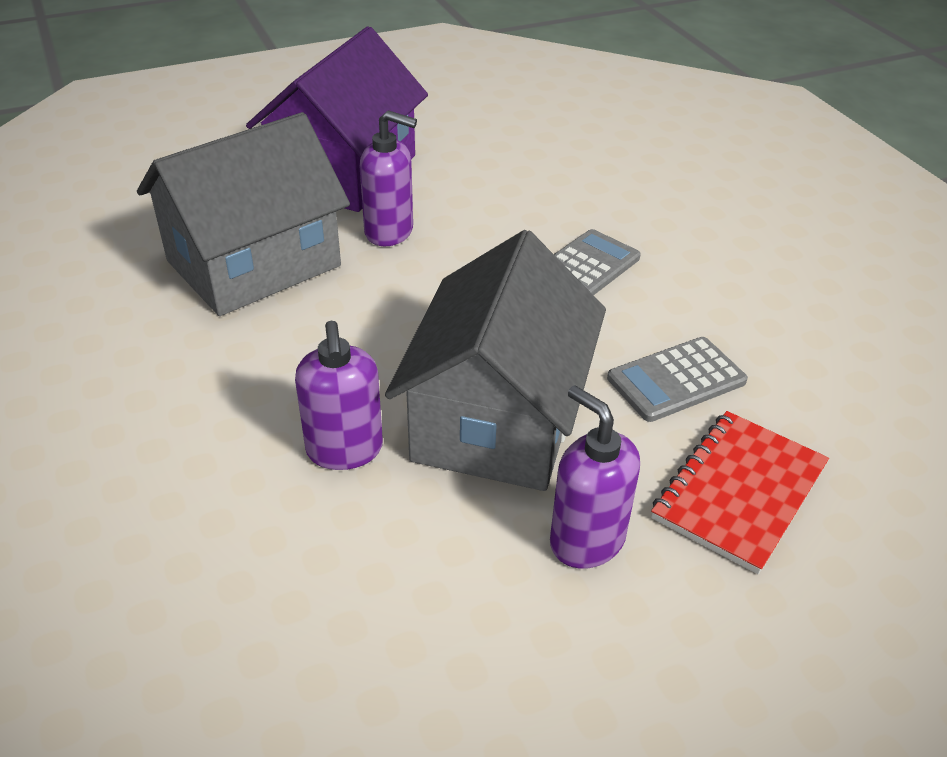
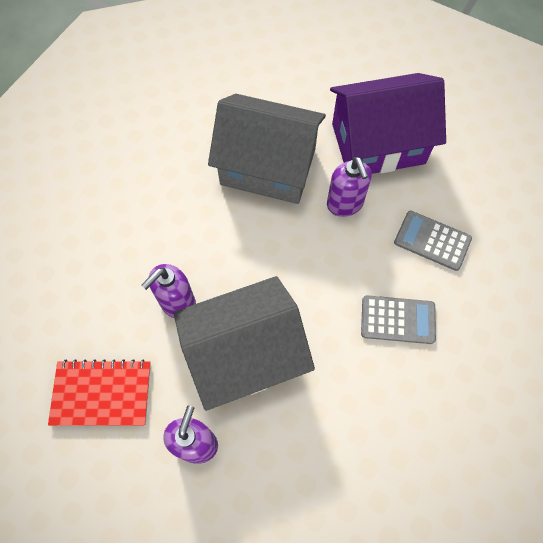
camera: 55 degrees right, 25 degrees up
(676, 380) = (340, 423): grey calculator -> grey calculator (432, 241)
(739, 492) = (278, 500): red notebook -> red notebook (102, 393)

